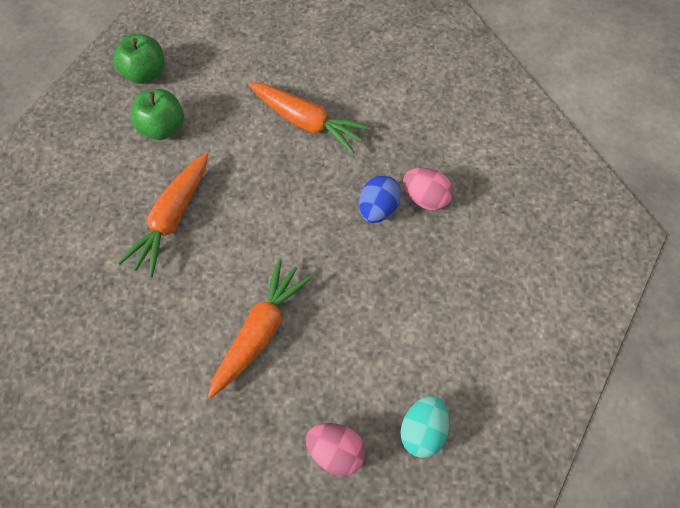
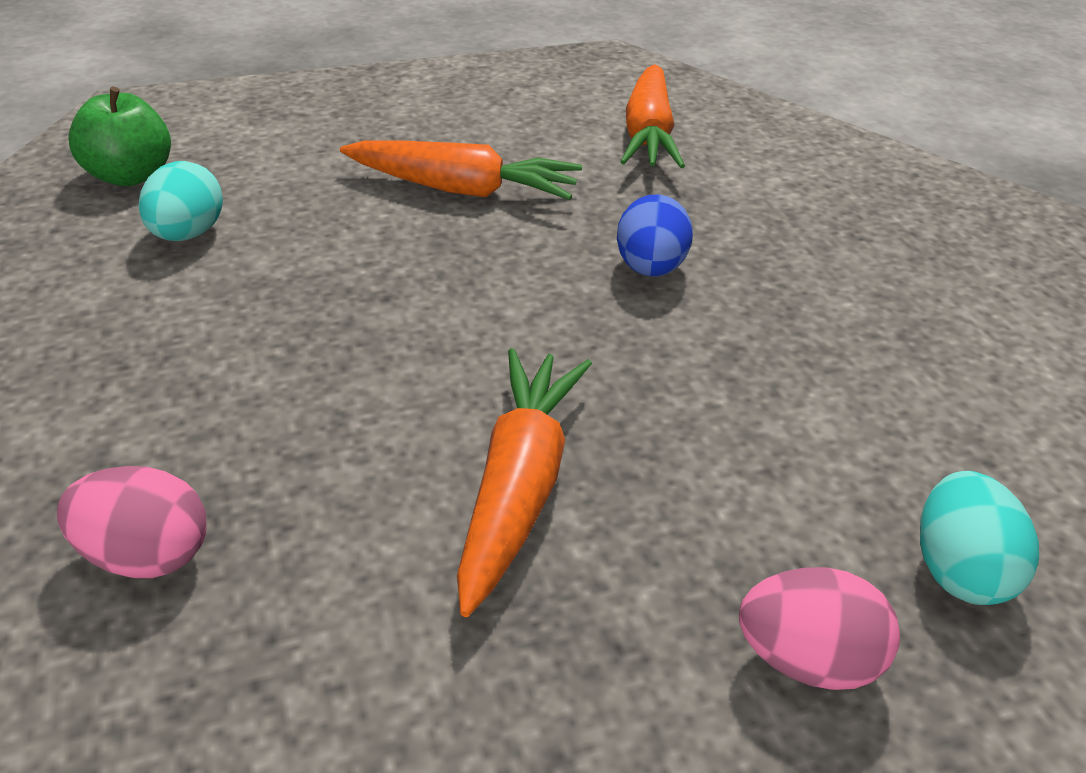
camera: 20 degrees left, 25 degrees down
(163, 127) = (188, 234): green apple -> turquoise egg
(172, 219) = (249, 352): orange carrot -> orange carrot (648, 135)
(425, 198) = (723, 243): pink egg -> pink egg (146, 555)

